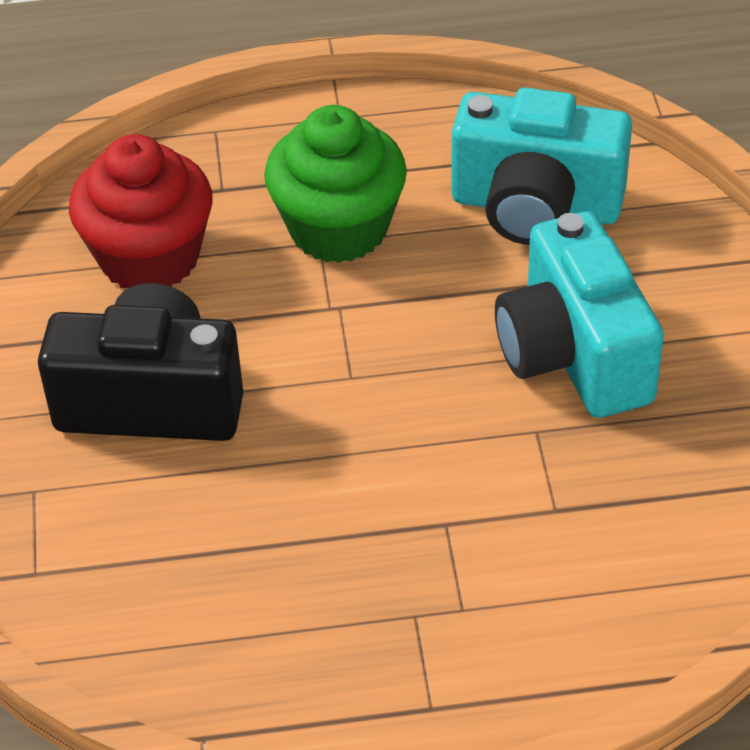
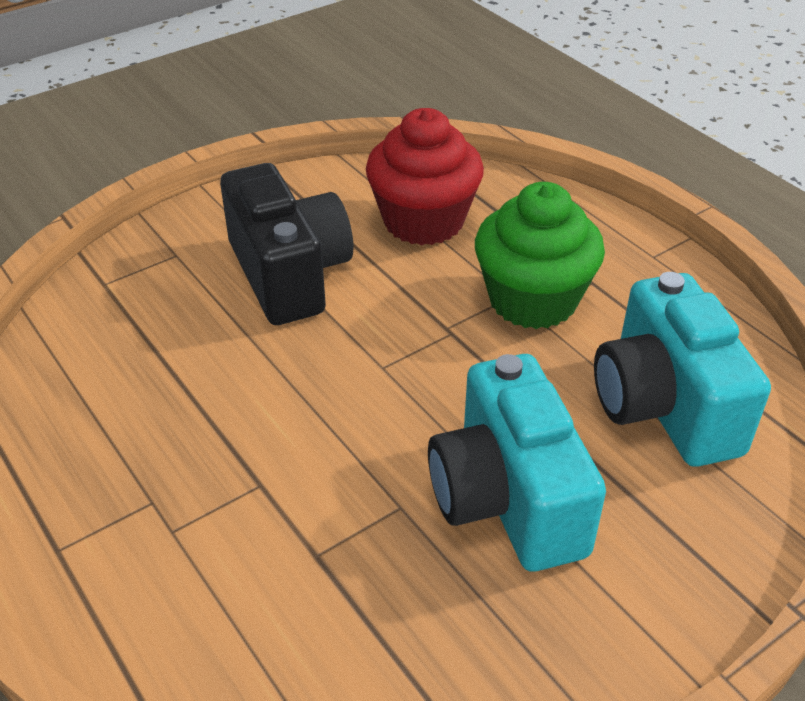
camera: 60 degrees right, 5 degrees down
(573, 355) = (507, 499): turquoise camera -> turquoise camera turned 60 degrees counterclockwise

